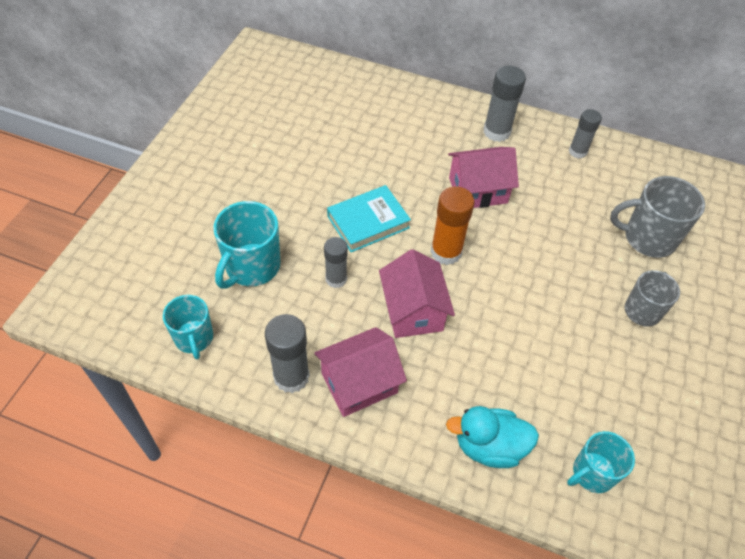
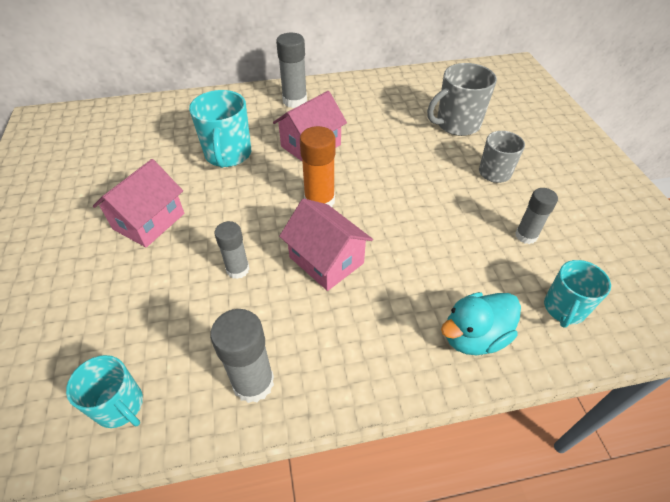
camera: 30 degrees left, 5 degrees down
(252, 267) = (144, 301): turquoise mug -> turquoise mug (228, 154)
(359, 383) = (324, 349): pink house -> pink house (149, 221)
(368, 222) = (235, 209): turquoise book -> none
(577, 151) = (364, 91): grey glue stick -> grey glue stick (526, 235)

